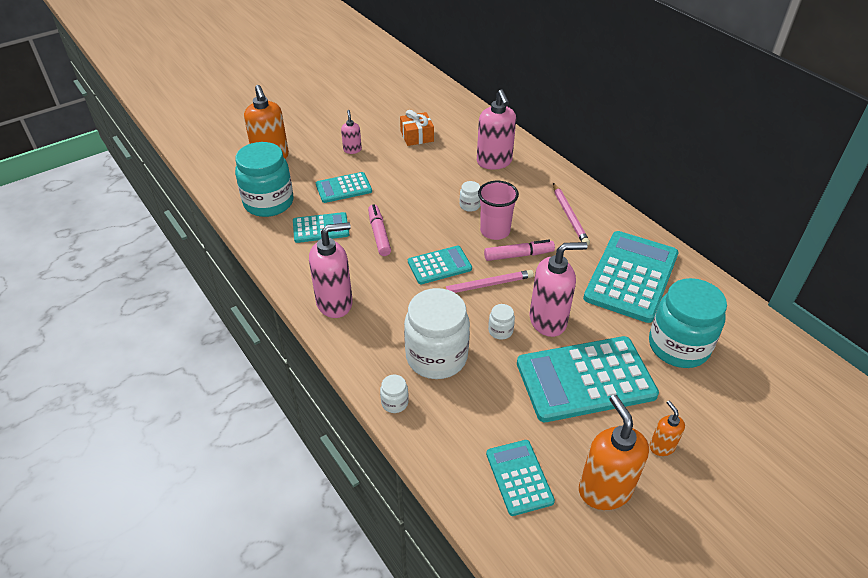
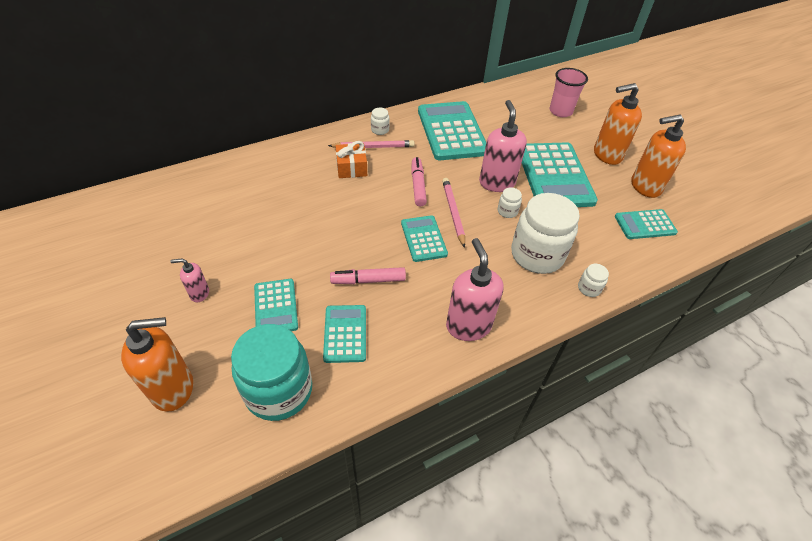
camera: 85 degrees left, 5 degrees up
(417, 136) = (201, 230): orange gift -> orange gift (351, 168)
(469, 205) = (340, 205): white jar -> white jar (380, 130)
(494, 162) = (277, 178): pink soap dispenser -> none
(495, 231) = (382, 194): pink cup -> pink cup (560, 111)
(631, 276) = (451, 131): turquoise calculator -> turquoise calculator turned 45 degrees clockwise
(661, 446) = (607, 155): orange soap dispenser -> orange soap dispenser, size x1.94
(678, 346) = (522, 127): turquoise jar -> none

